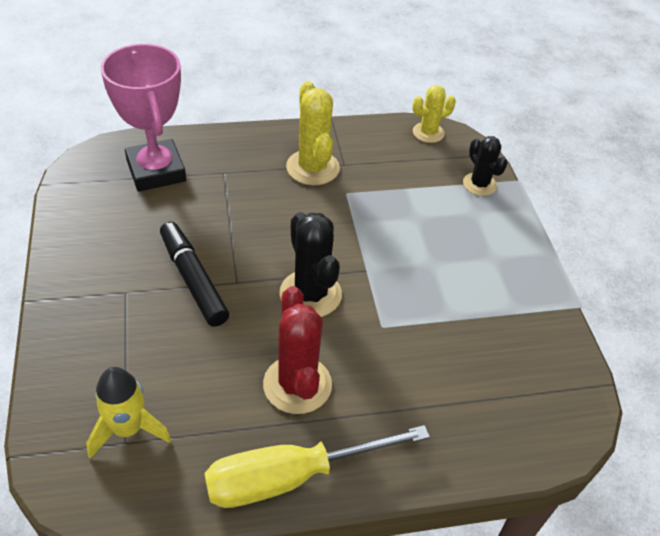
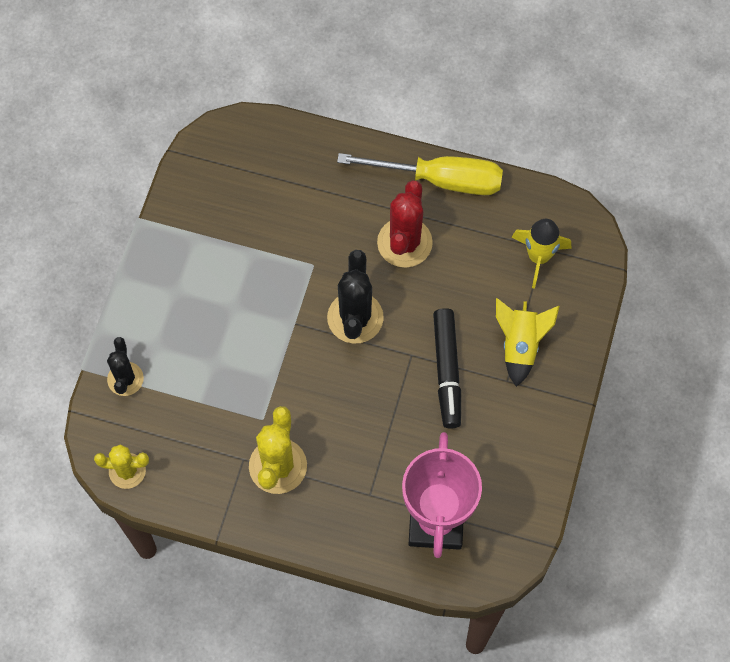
camera: 150 degrees left, 20 degrees up
(122, 328) = (520, 345): none -> yellow rocket

